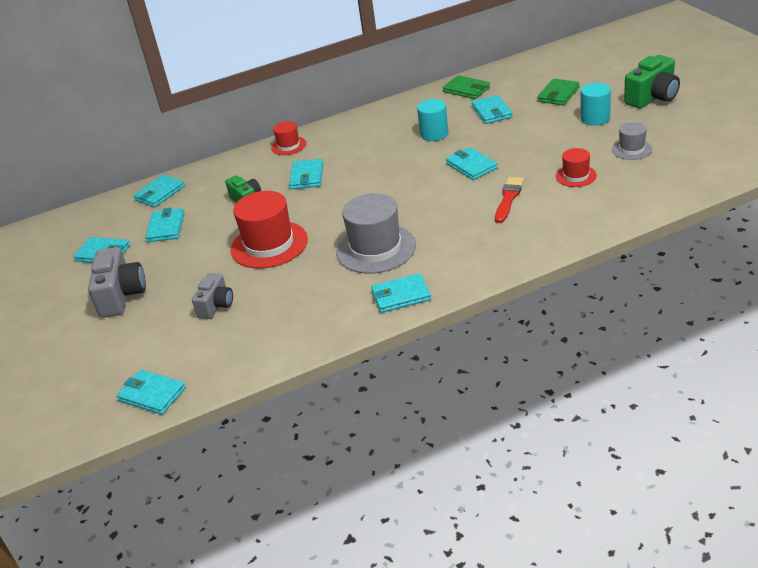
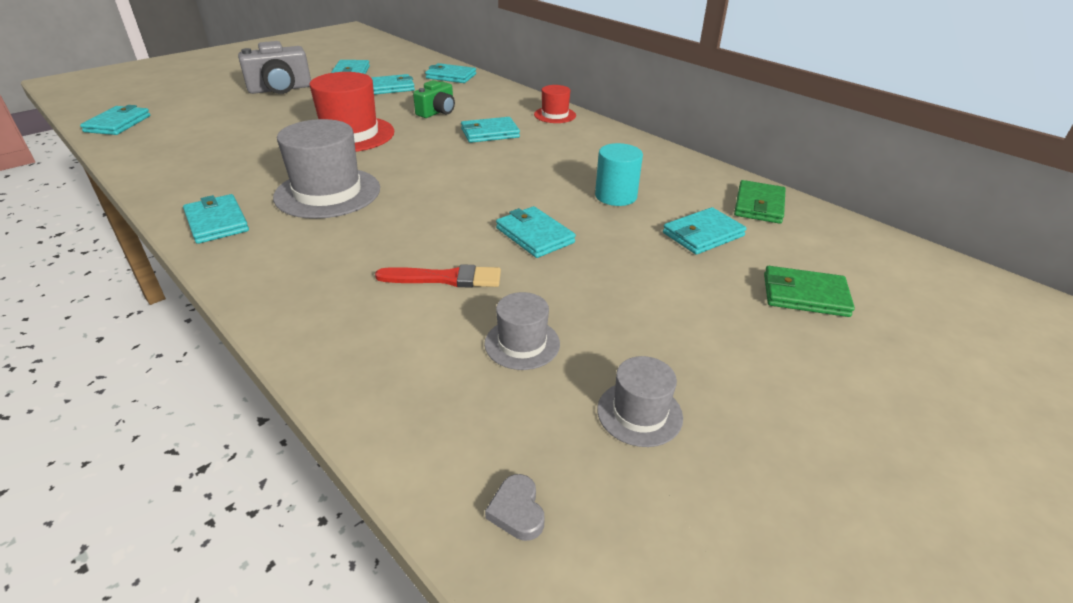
camera: 65 degrees right, 0 degrees up
(216, 306) = (246, 127): grey camera -> none
(471, 166) = (534, 235): turquoise wallet -> turquoise wallet turned 75 degrees counterclockwise
(576, 176) = (522, 343): red hat -> grey hat
(595, 118) = (741, 349): turquoise cylinder -> none
(653, 97) = (885, 432): green camera -> none
(681, 182) = (517, 511): none -> grey heart

